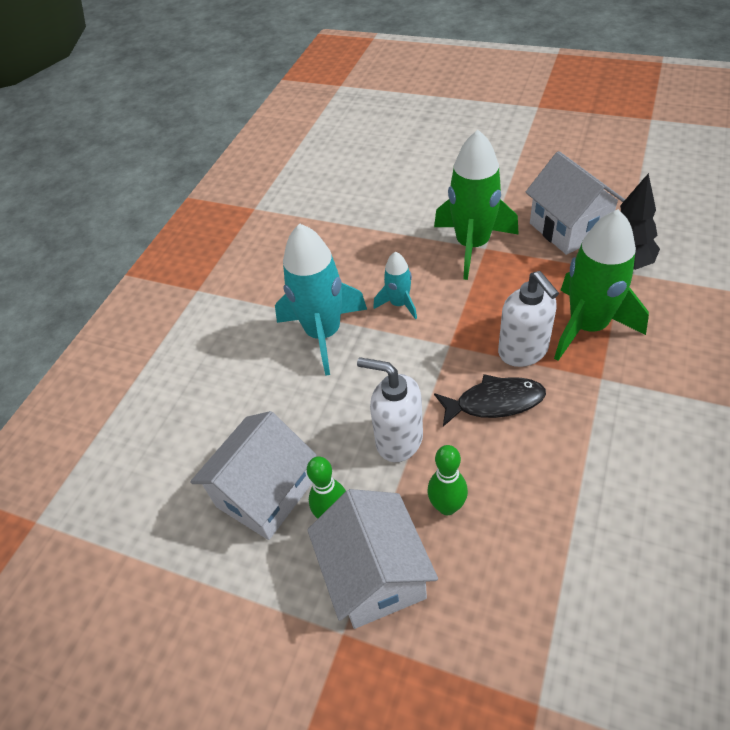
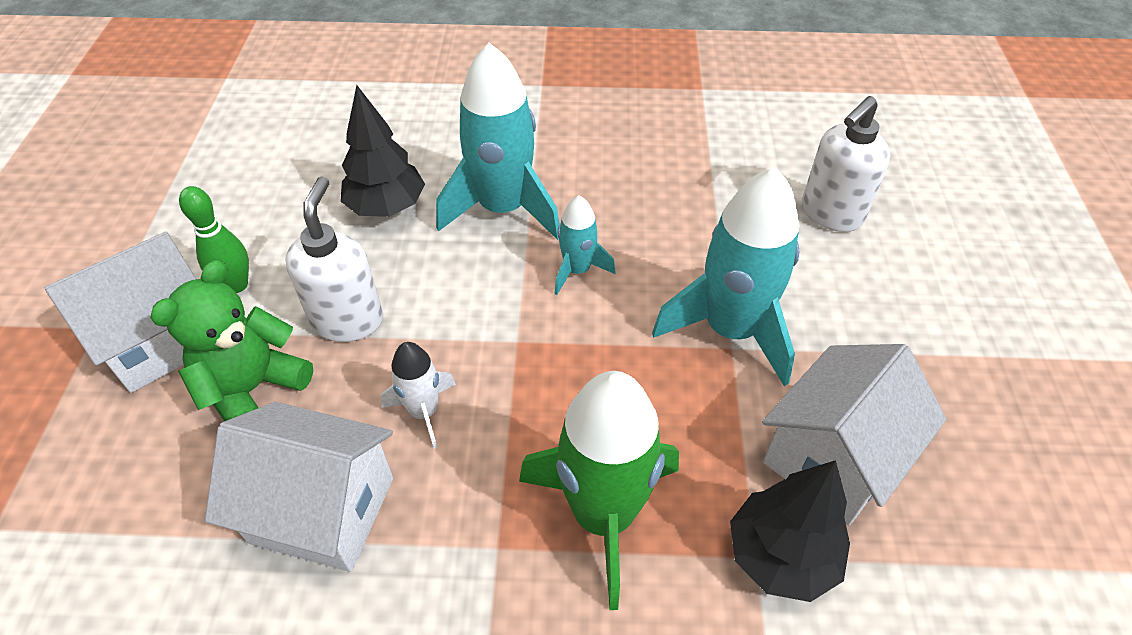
camera: 65 degrees right, 0 degrees up
(265, 493) = (263, 221): white house -> white house (322, 510)
(289, 404) = (387, 207): none -> black tree
(447, 506) = (253, 389): green bowling pin -> green teddy bear
(472, 245) = (730, 330): green rocket -> turquoise rocket
(494, 402) = (424, 412): black fish -> white rocket
(523, 351) = (526, 432): white soap dispenser -> white soap dispenser (831, 214)

